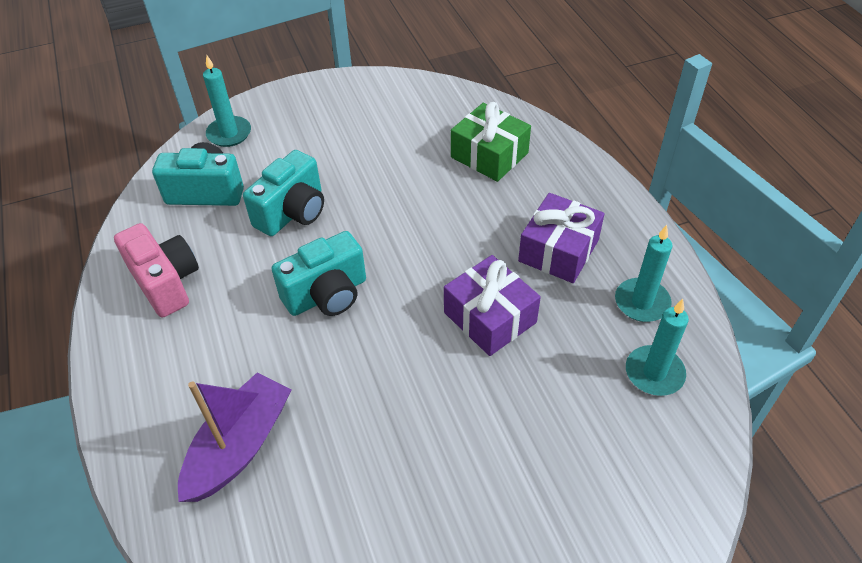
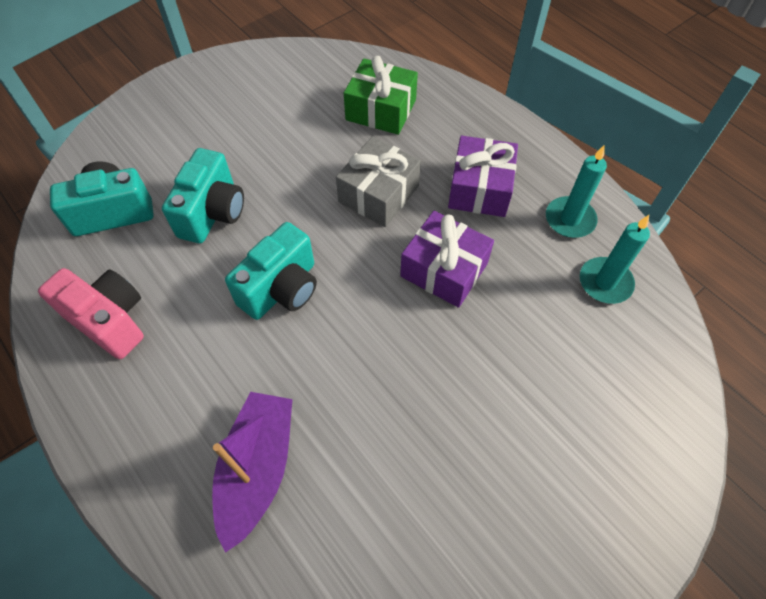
camera: 20 degrees left, 10 degrees up
(229, 134) = (112, 145): turquoise candle -> none
(454, 232) = (378, 194): none -> grey gift

